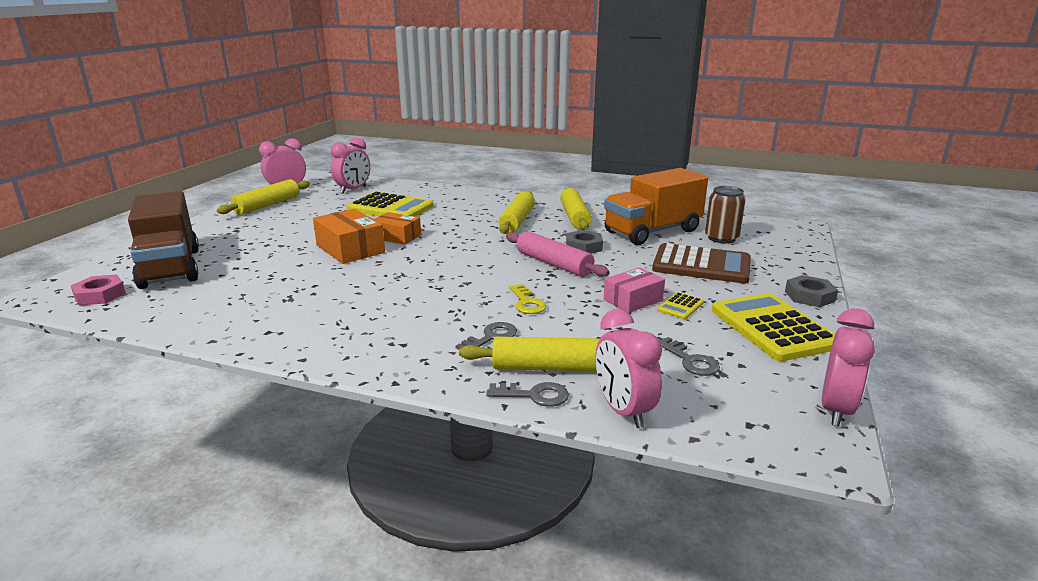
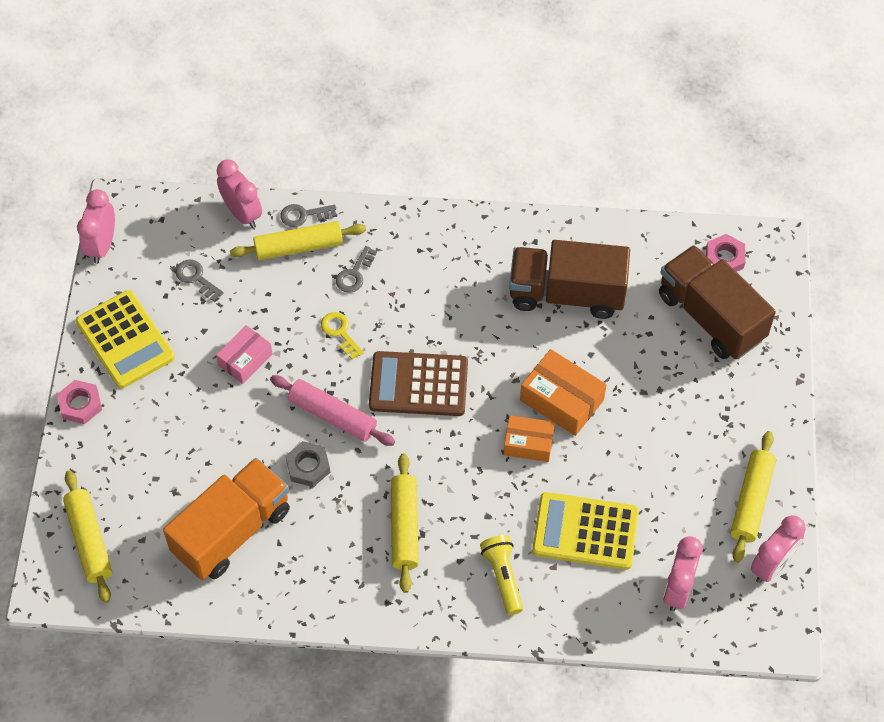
camera: 165 degrees right, 35 degrees up
(279, 295) = (567, 293): none -> brown truck
(460, 202) = (503, 577): none -> yellow flashlight
(574, 217) = (334, 557): yellow rolling pin -> yellow rolling pin (89, 540)
(680, 306) = (202, 357): yellow calculator -> none
(701, 265) = (178, 449): brown calculator -> brown calculator (418, 384)
(721, 238) = (149, 530): brown can -> none
(809, 296) = (80, 404): grey nut -> pink nut

